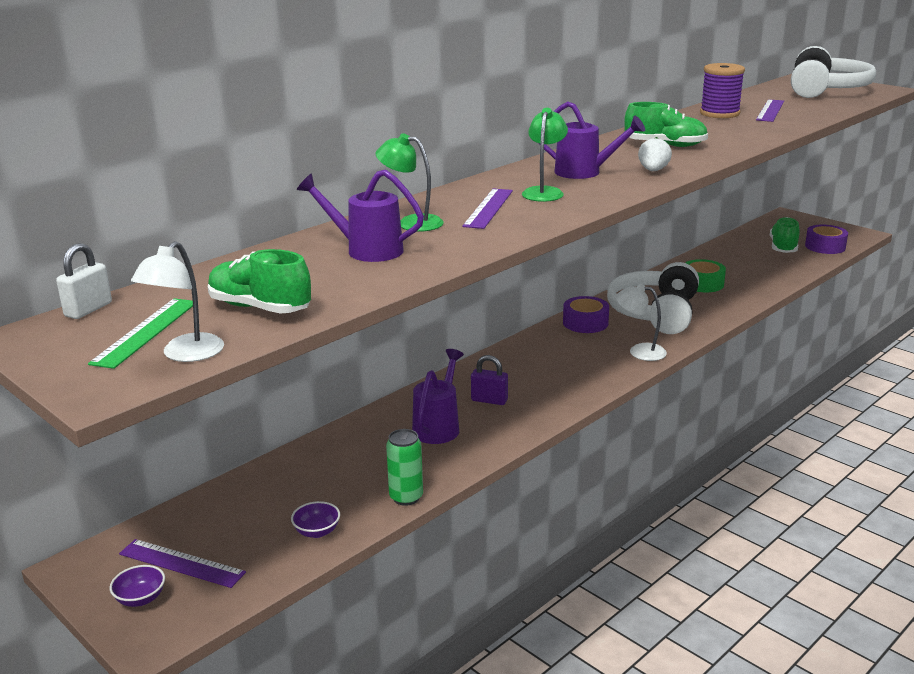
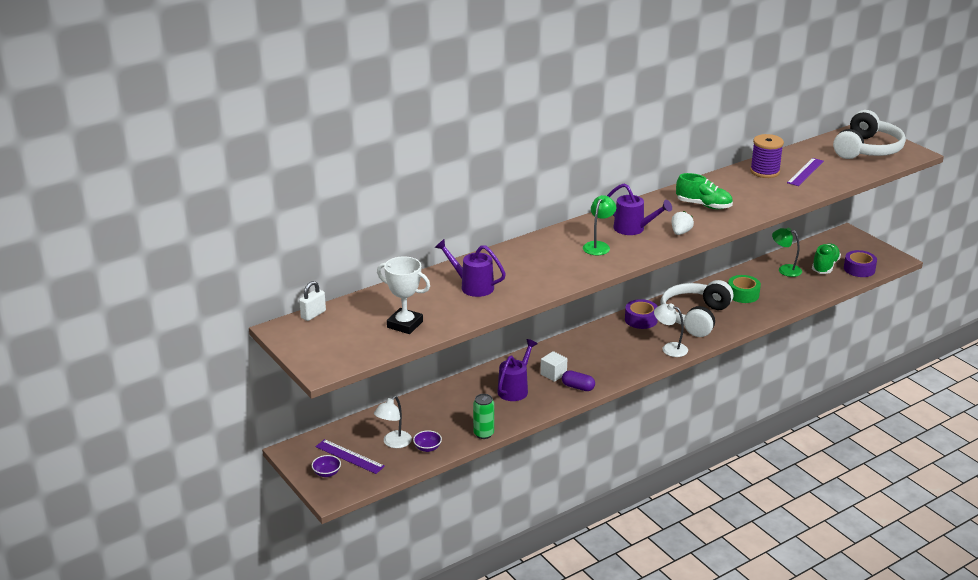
camera: 10 degrees right, 5 degrees up
(146, 332) = (343, 334): green ruler -> none
(186, 354) = (363, 352): white lamp -> white lamp (393, 443)
(260, 308) = (405, 324): green shoe -> white trophy
(411, 222) = (505, 265): green lamp -> green lamp (785, 269)
(488, 208) = (557, 257): purple ruler -> none
(489, 400) = (553, 374): purple padlock -> white cube
(531, 413) = (578, 387): none -> purple capsule

